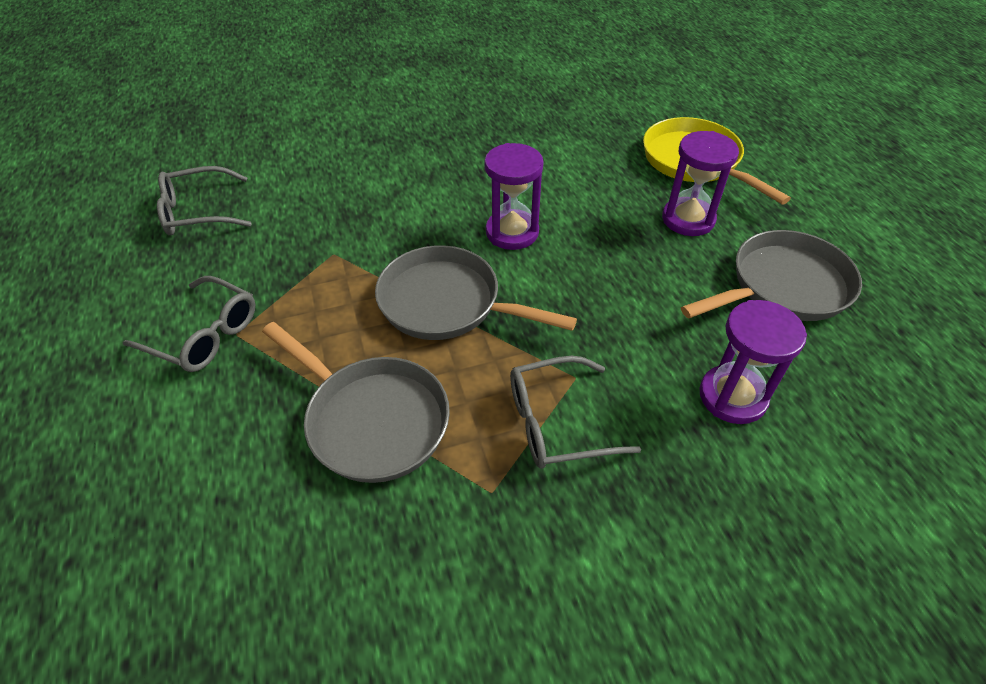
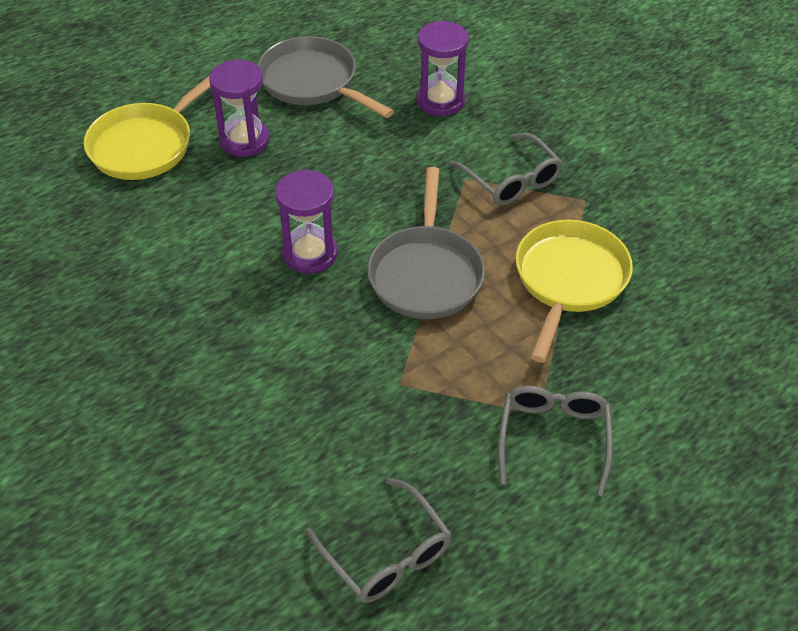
camera: 110 degrees left, 0 degrees up
(372, 420) = (569, 280): grey pan -> yellow pan

